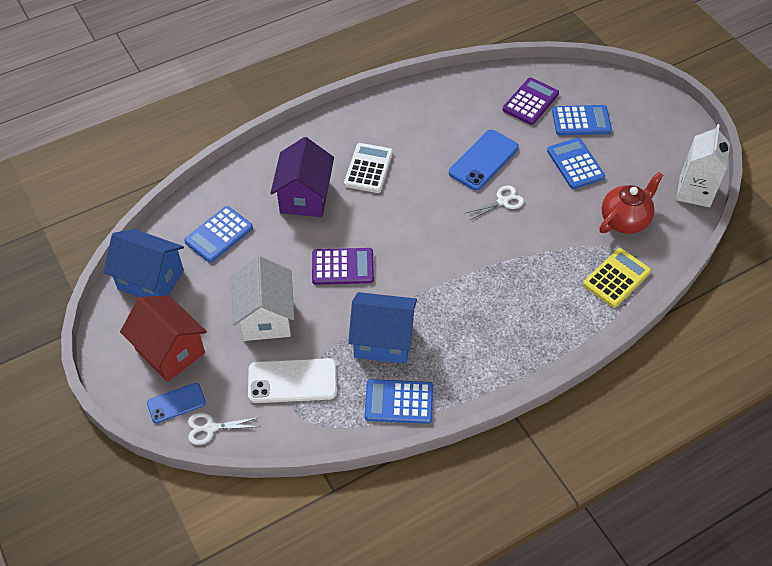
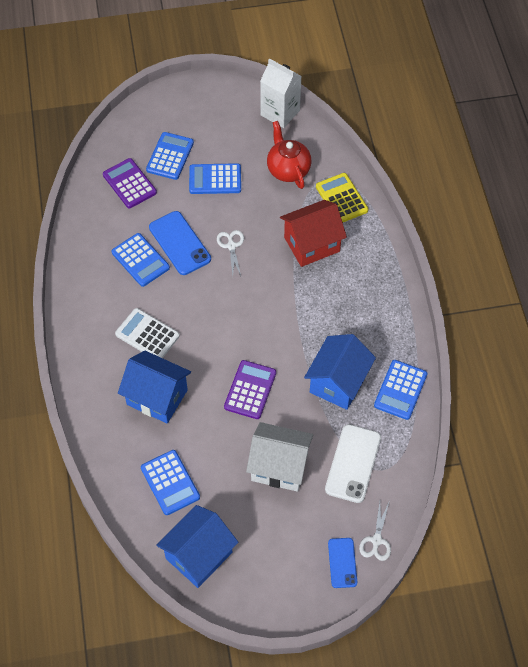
camera: 70 degrees left, 5 degrees up
(170, 351) = (286, 556): red house -> red house (311, 244)
(305, 197) = (157, 397): purple house -> blue house
(448, 137) = (140, 260): none -> blue calculator

